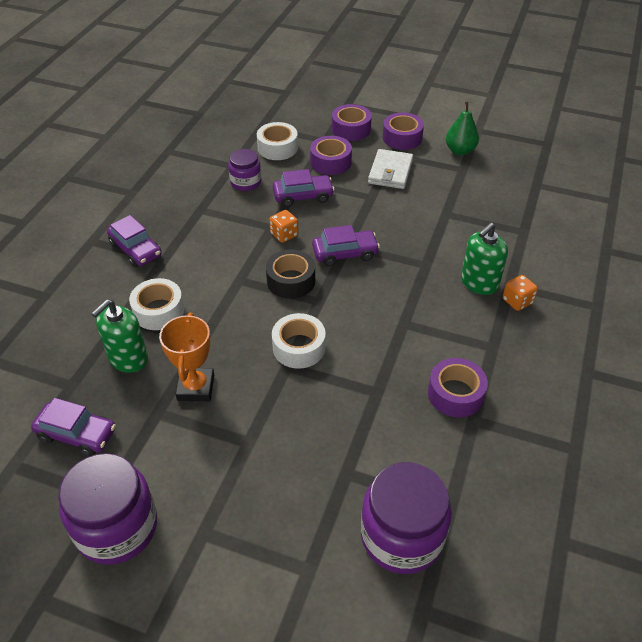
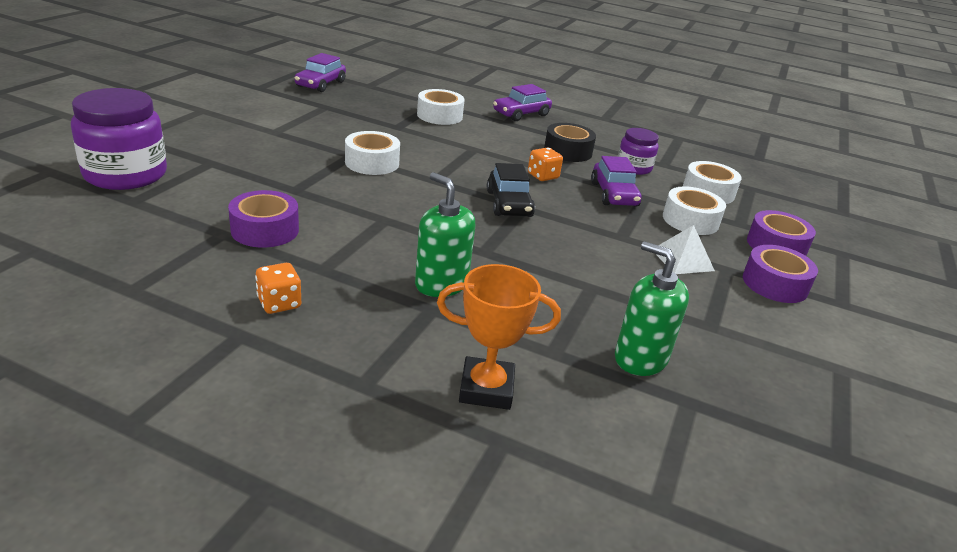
camera: 90 degrees right, 15 degrees down
(117, 527) = (231, 88): purple jar -> none
(128, 358) = (388, 102): green soap dispenser -> green soap dispenser (640, 358)
(196, 387) = (344, 120): orange trophy -> orange trophy (486, 389)
(291, 281) = (468, 170): black tape -> black tape (568, 151)
(330, 162) = (690, 220): purple tape -> white tape
(345, 254) = (509, 204): purple car -> black car
(390, 172) = (682, 260): white wallet -> white pyramid
(460, 151) = (763, 334): green pear -> none
(517, 301) = (397, 307): orange dice -> orange dice (279, 303)

